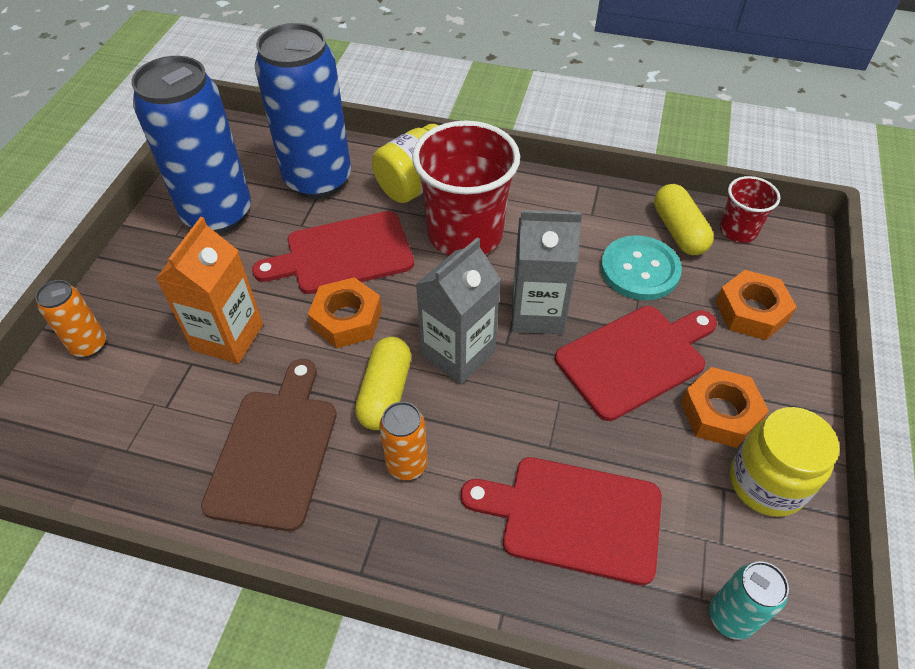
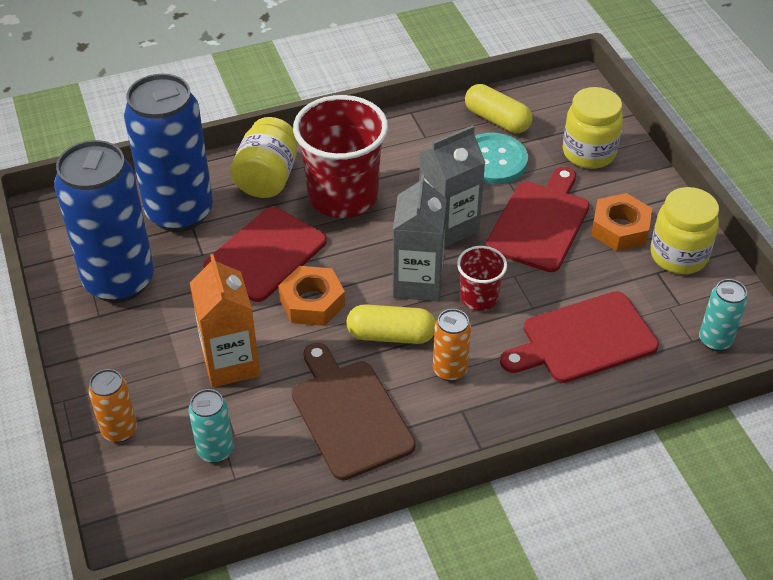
camera: 35 degrees left, 5 degrees down
(137, 412) = (215, 450): none -> turquoise can
(385, 393) = (391, 335): yellow capsule -> yellow capsule turned 60 degrees counterclockwise
(738, 230) = (537, 100): red cup -> red cup (479, 298)
(751, 311) = (588, 153): orange nut -> yellow jar

